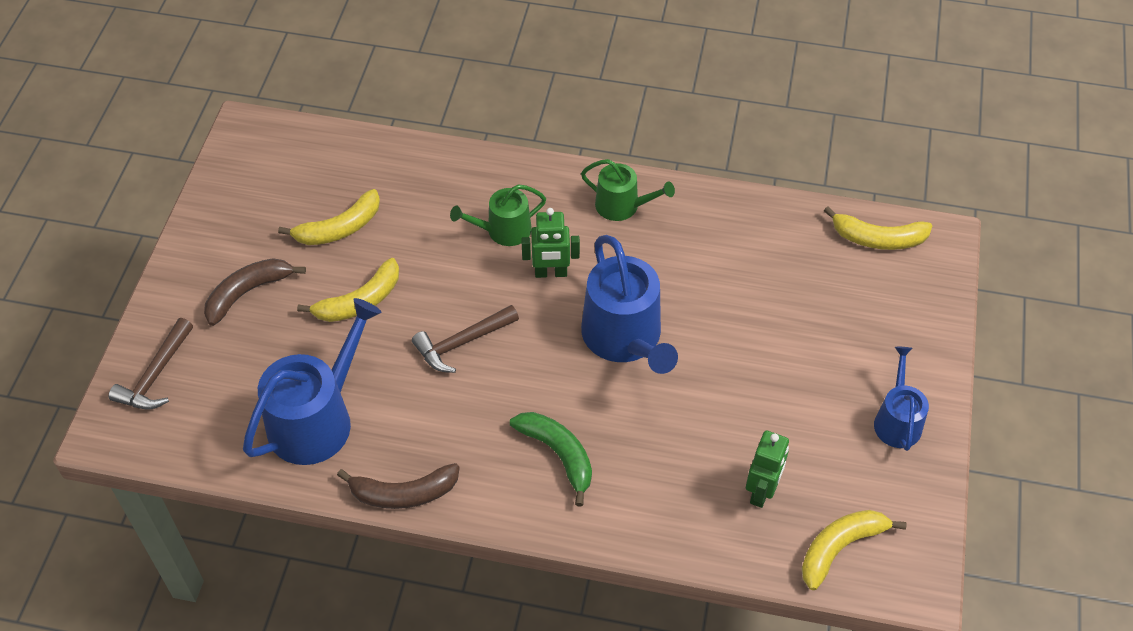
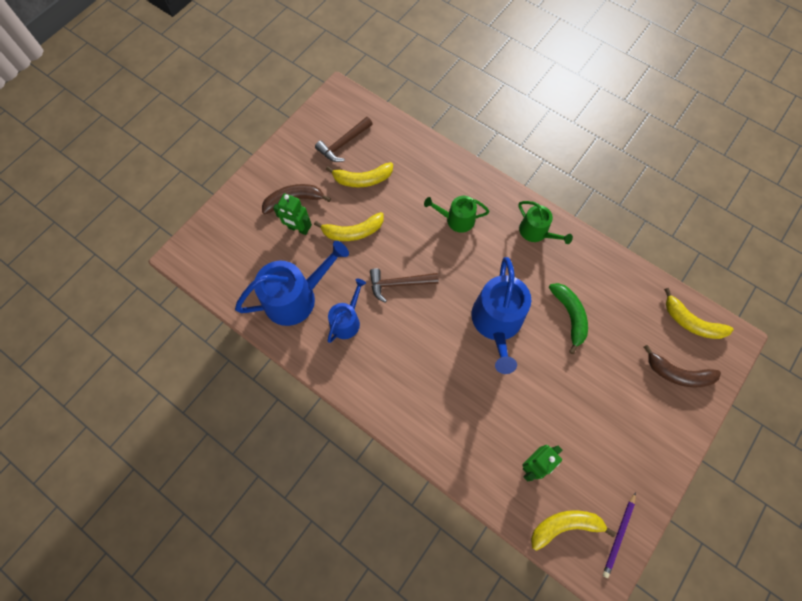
camera: 25 degrees right, 15 degrees up
(156, 375) = (222, 231): brown hammer -> brown hammer (343, 144)
(403, 493) = (322, 367): brown banana -> brown banana (677, 373)
(551, 273) = (472, 259): green robot -> green robot (298, 229)
(558, 454) = (422, 382): green banana -> green banana (569, 316)
(897, 420) = (643, 455): blue watering can -> blue watering can (347, 320)
(913, 528) = (619, 535): none -> purple pencil

